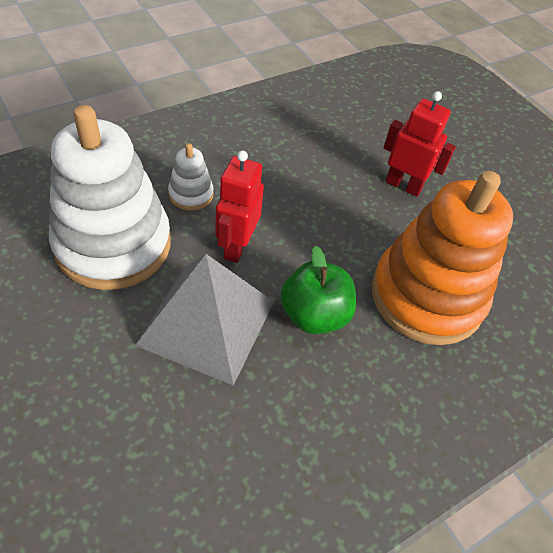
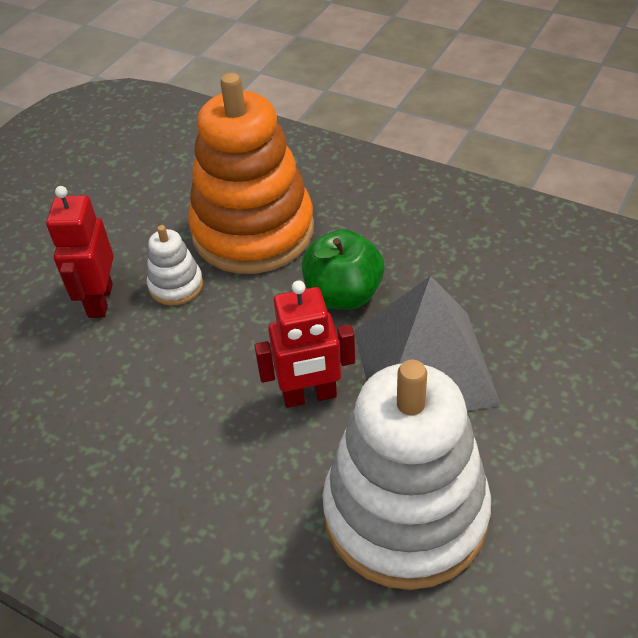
camera: 110 degrees left, 5 degrees down
(191, 194) = (263, 488): white stacking toy -> white stacking toy (176, 285)

